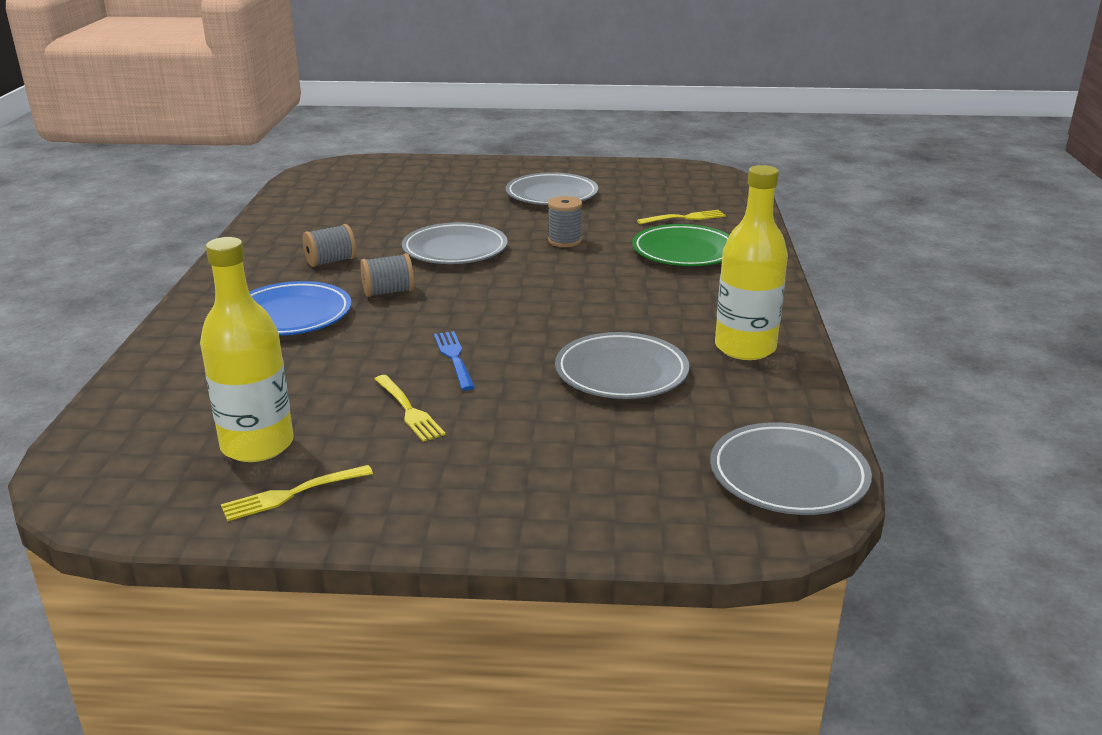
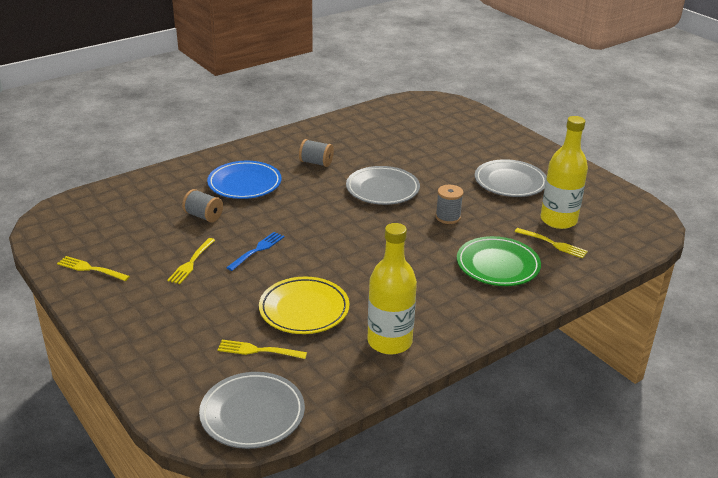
camera: 50 degrees right, 5 degrees up
(257, 445) = (120, 239): yellow bottle -> yellow bottle (558, 220)
(388, 292) = (304, 196): grey spool -> grey spool (203, 216)
(621, 372) = (304, 309): grey plate -> yellow plate
(666, 429) = (258, 350): none -> yellow fork

